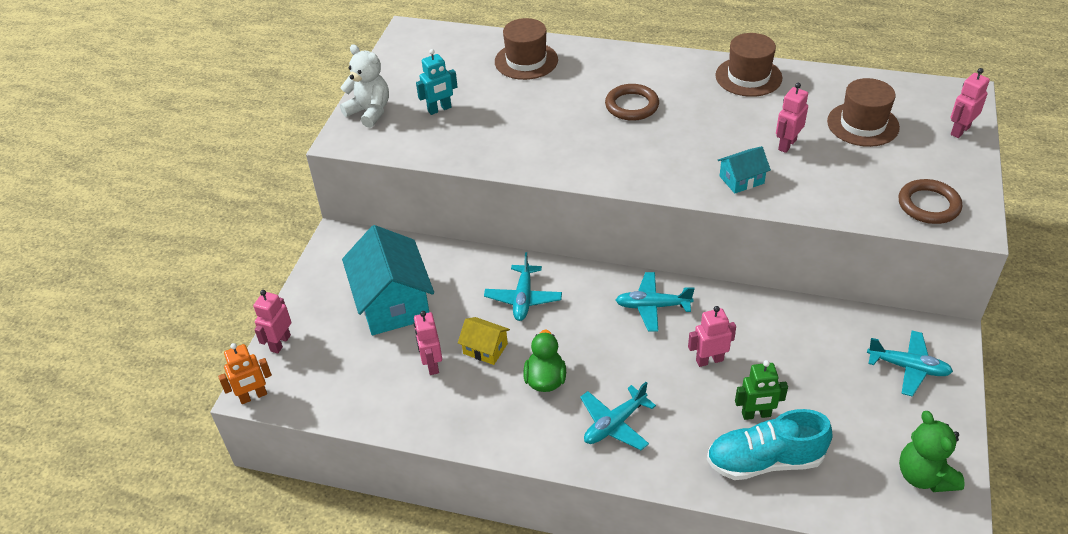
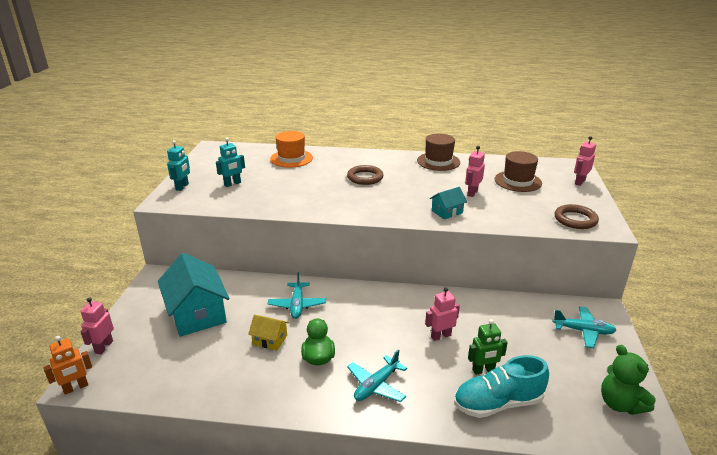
camera: 10 degrees left, 15 degrees down
(369, 112) = (182, 187): white teddy bear -> turquoise robot
(432, 364) = (227, 353): pink robot -> none
(526, 61) = (291, 158): brown hat -> orange hat
(652, 306) = (393, 304): turquoise plane -> none

